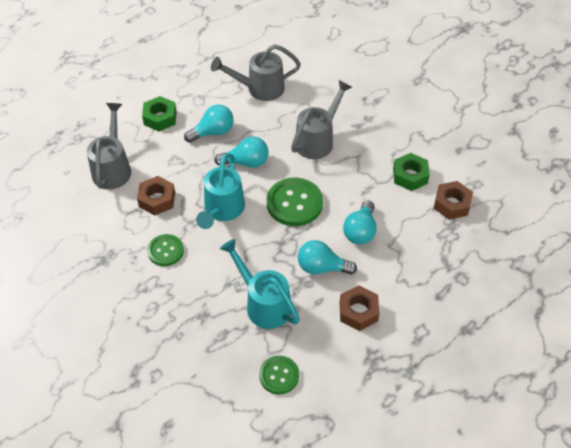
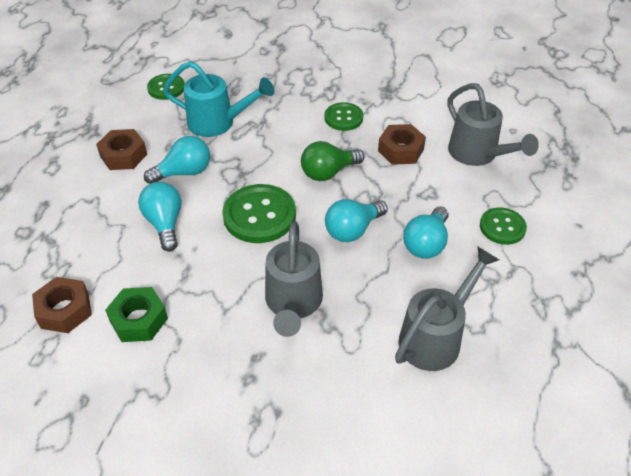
camera: 145 degrees right, 5 degrees down
(160, 118) = (502, 227): green nut -> green button
(222, 210) = (328, 172): turquoise watering can -> green light bulb

